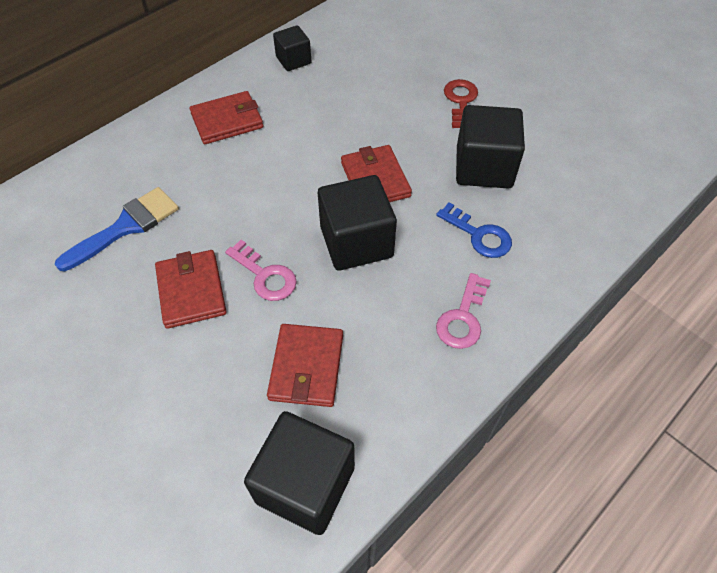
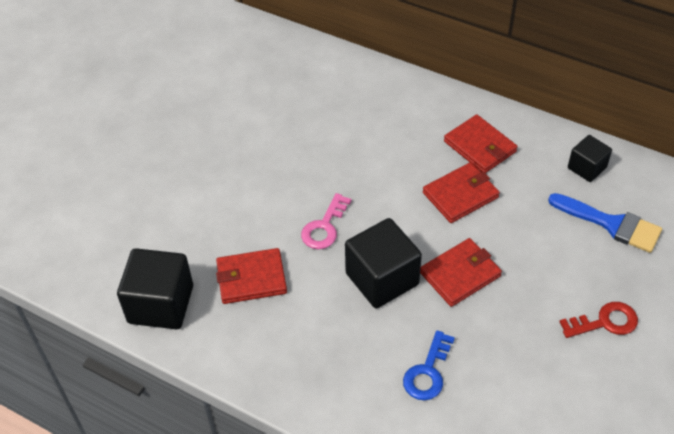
camera: 75 degrees right, 5 degrees down
(126, 226) = (338, 126): blue brush -> blue brush (611, 224)
(191, 291) = (294, 186): red wallet -> red wallet (460, 195)
(463, 318) = (331, 376): pink key -> none
(483, 167) = (517, 361): black cube -> none

